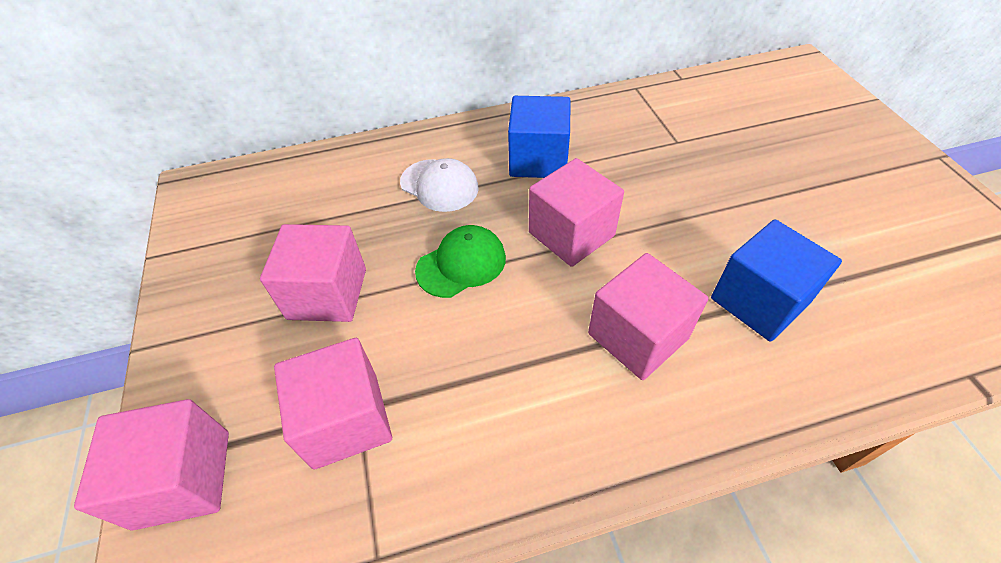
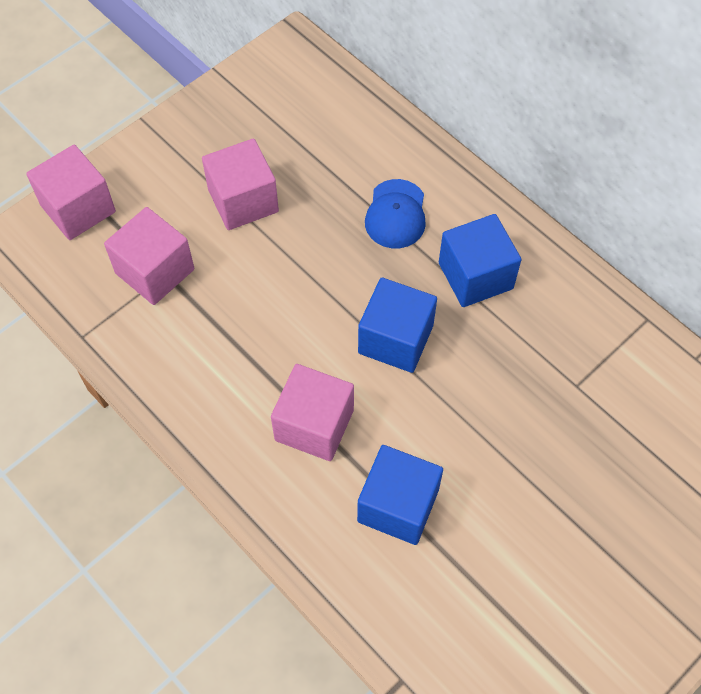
camera: 60 degrees right, 10 degrees up
(439, 185) = (396, 214): white cap -> blue cap
(461, 264) = (318, 274): green cap -> none
(571, 234) = (395, 339): pink cube -> blue cube

